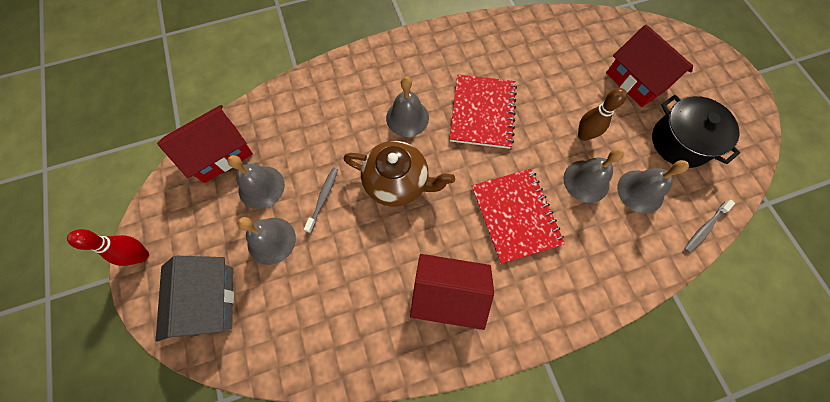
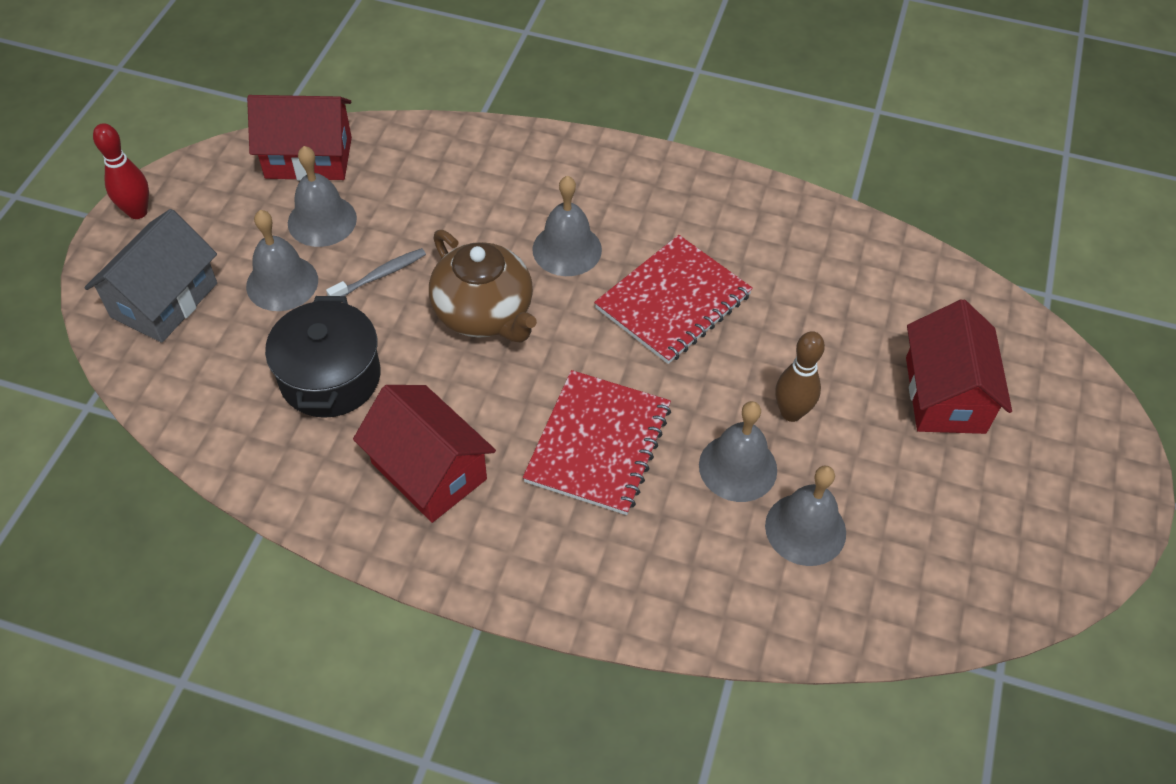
camera: 35 degrees right, 15 degrees down
(680, 142) = (933, 510): black pot -> black pot (330, 377)
(704, 228) = (856, 634): grey toothbrush -> none

